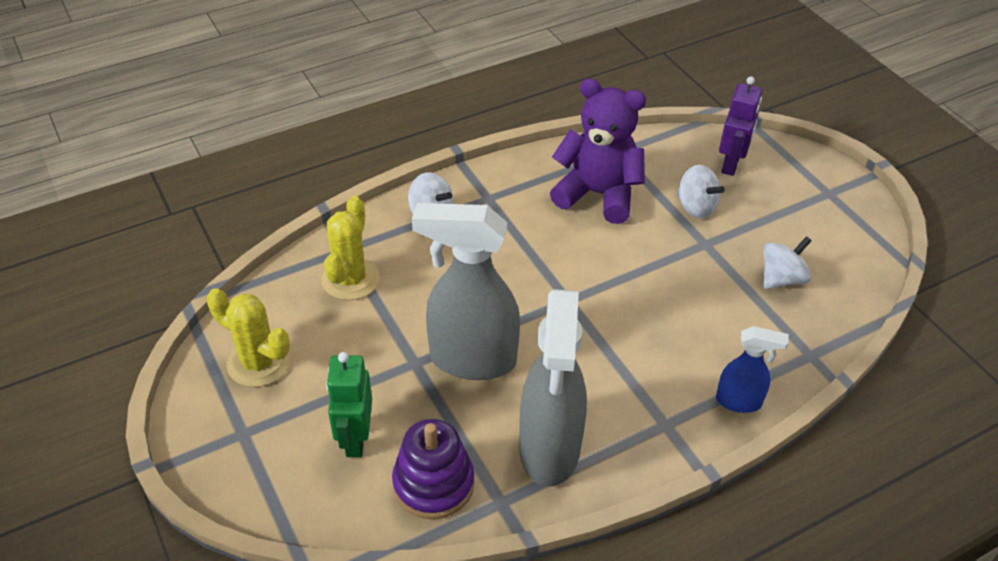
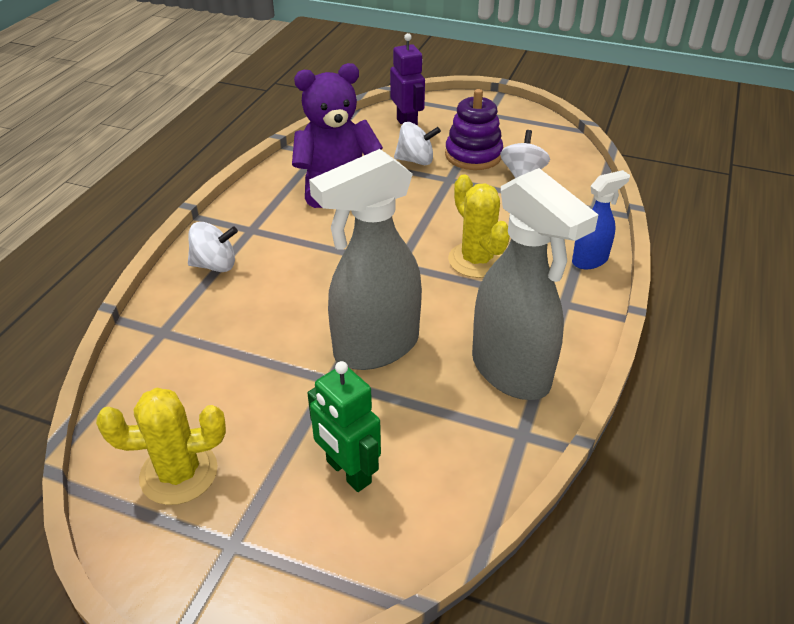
camera: 40 degrees left, 5 degrees down
(350, 279) = (195, 351): yellow cactus -> yellow cactus (476, 260)
(433, 484) = (456, 459): purple stacking toy -> purple stacking toy (473, 155)

